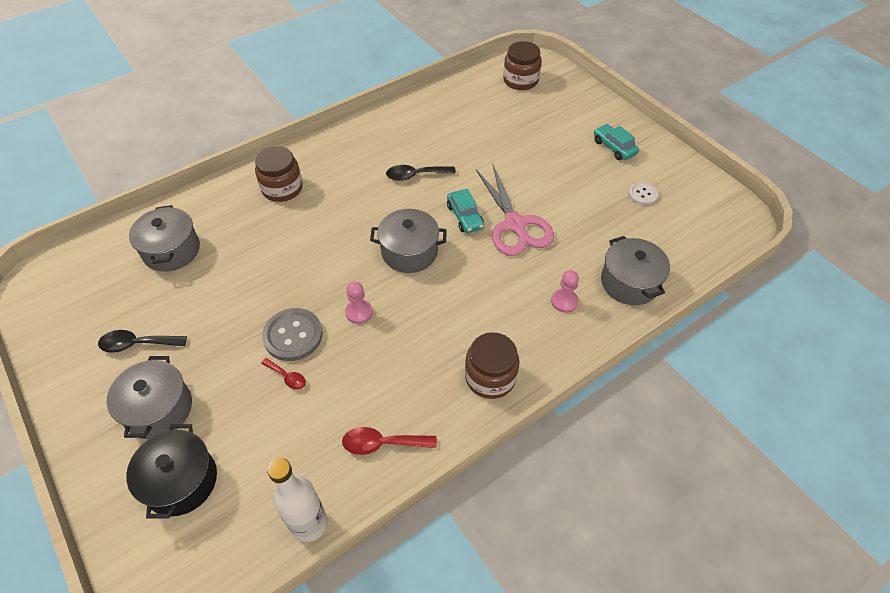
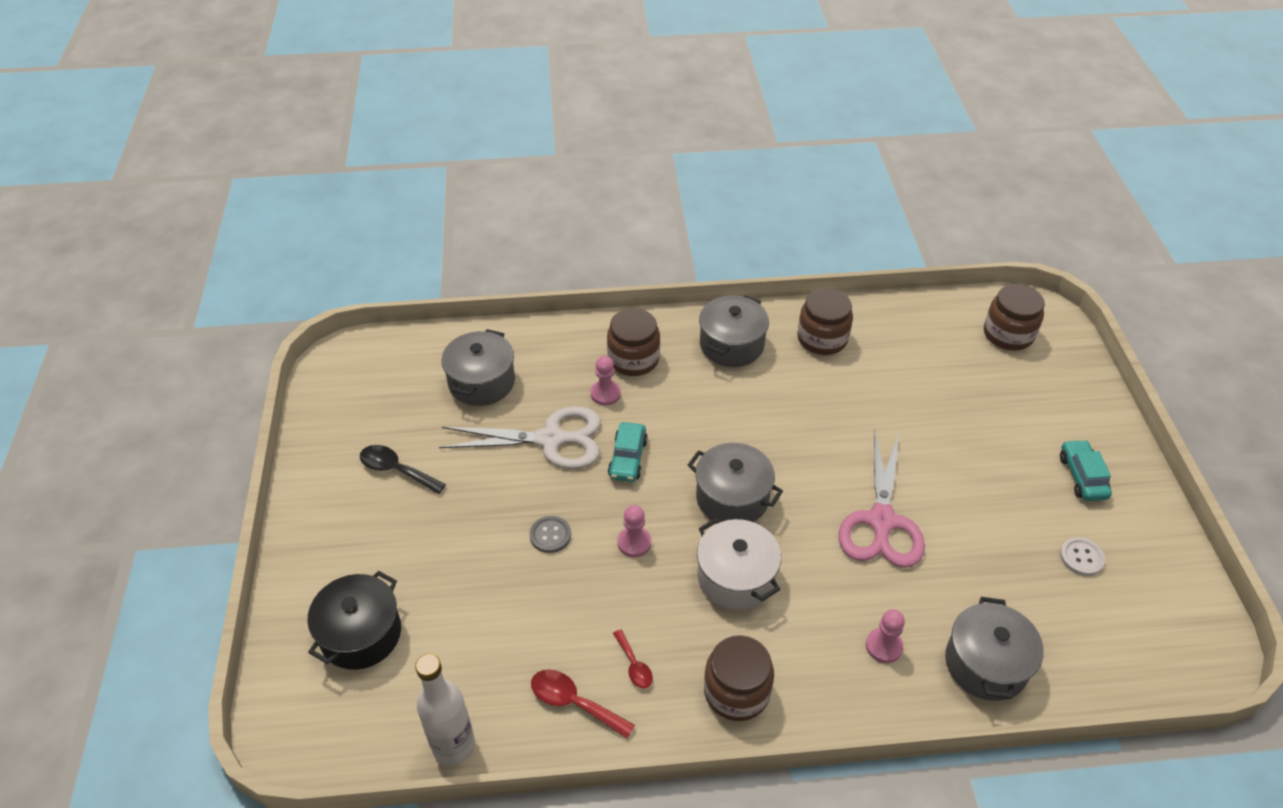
camera: 30 degrees right, 5 degrees down
(158, 409) = (380, 549): grey pot -> grey pot (731, 345)
(252, 269) = (550, 439): none -> white scissors
(275, 220) = (605, 394): none -> pink pawn
(287, 377) = (519, 578): red spoon -> red spoon (634, 665)
(293, 335) = (550, 535): grey button -> grey button, size x0.58
(407, 125) = (822, 338): none -> brown jar
(415, 175) = (795, 406): black spoon -> none
(444, 303) = (736, 577): none -> white pot
(465, 216) = (824, 484): turquoise car -> turquoise car (628, 458)

